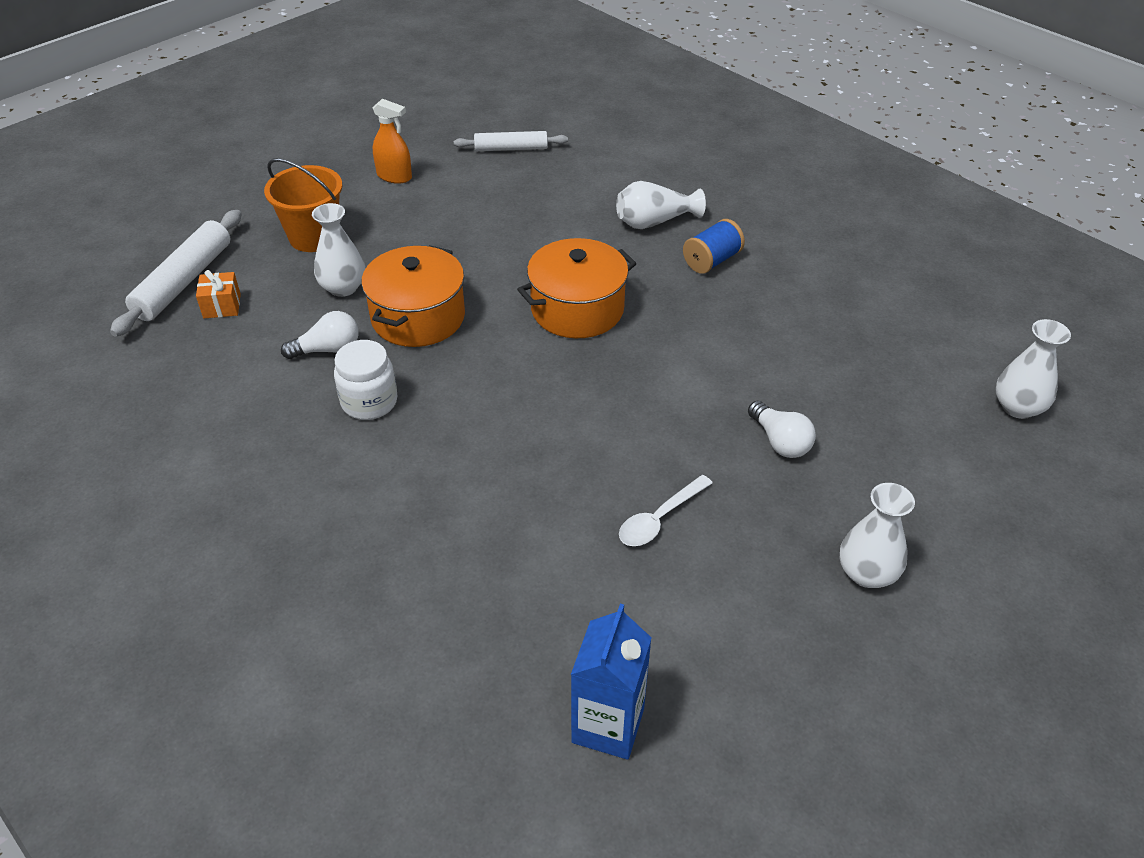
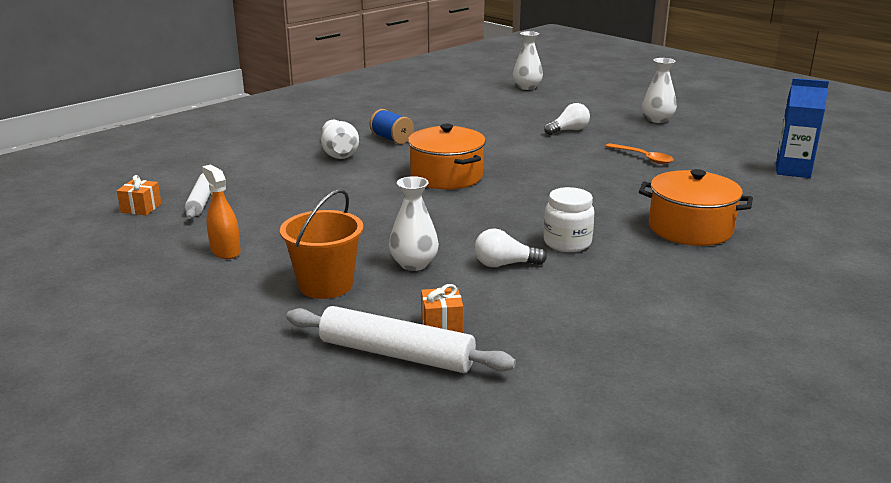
camera: 90 degrees left, 20 degrees down
(328, 349) = (504, 264): white light bulb -> white light bulb turned 75 degrees counterclockwise
(394, 176) = (225, 251): orange spray bottle -> orange spray bottle turned 60 degrees counterclockwise
(418, 317) = (457, 230): orange pot -> orange pot (690, 228)
(496, 119) = (141, 208): none -> orange gift
(659, 519) = (643, 158): white spoon -> orange spoon

